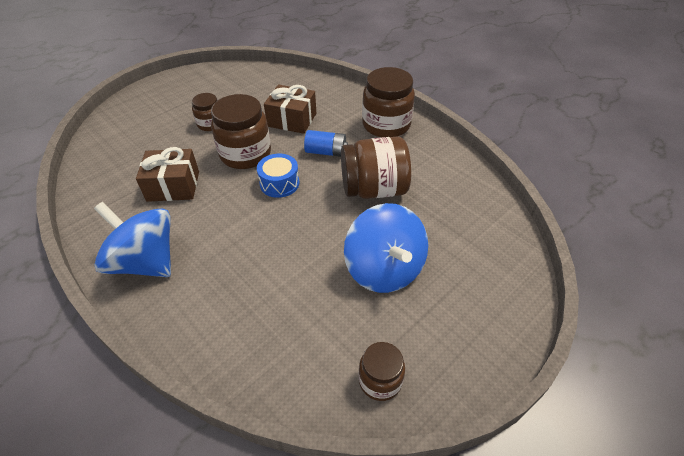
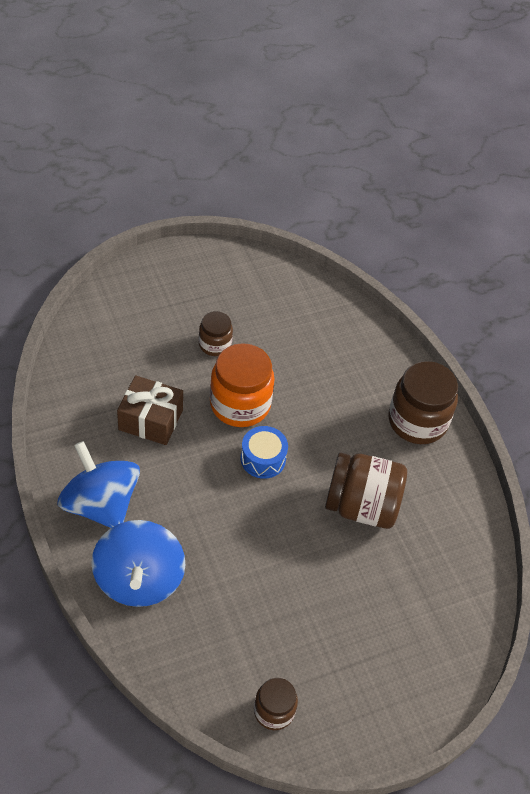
camera: 15 degrees right, 5 degrees up
(245, 154) = (240, 404): brown jar -> orange jar
(292, 120) = (310, 372): brown gift -> none
(326, 152) = (330, 435): blue battery -> none
(384, 269) = (328, 605): blue spinning top -> blue spinning top (139, 579)

